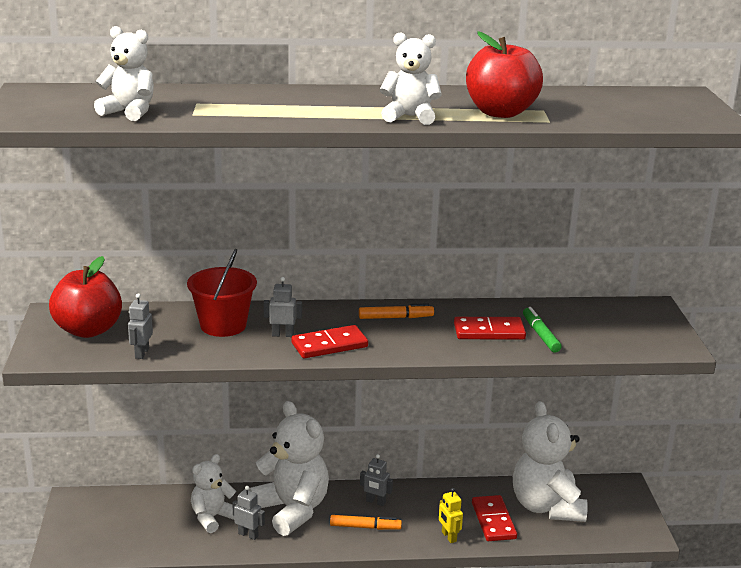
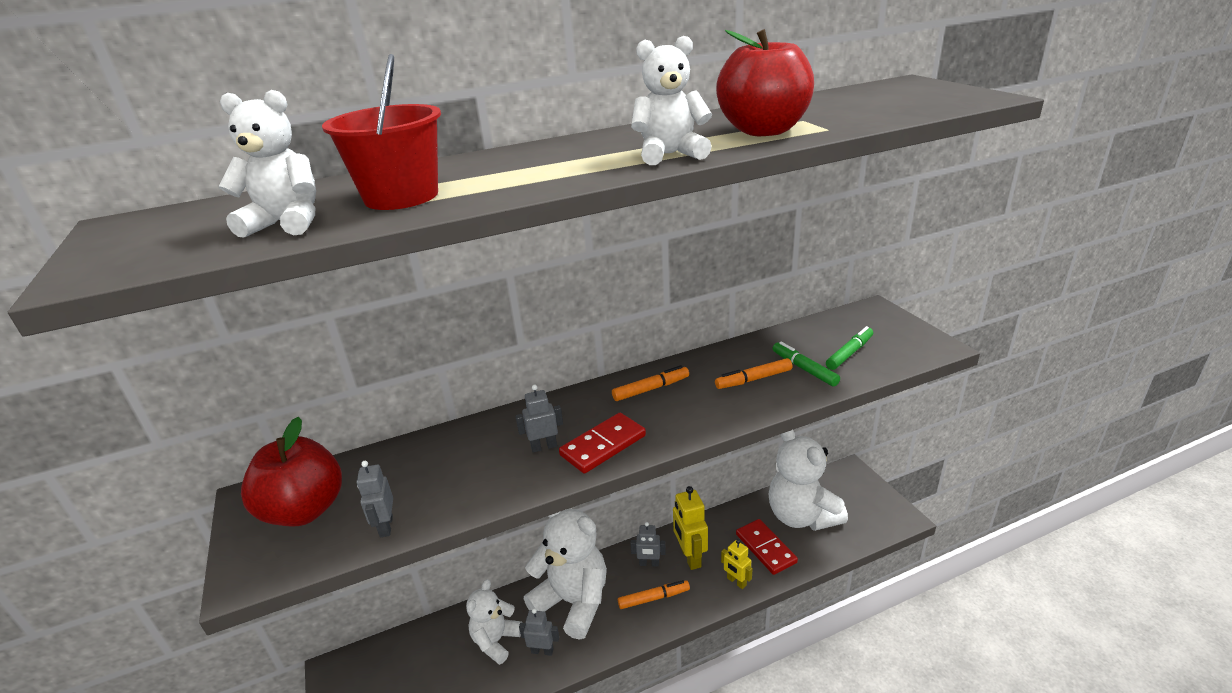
camera: 15 degrees left, 5 degrees up
(223, 325) = (469, 454): red bucket -> red bucket (401, 197)
(417, 507) = (690, 557): none -> yellow robot
(489, 332) = (753, 379): red domino -> orange marker
(593, 333) = (849, 353): none -> green marker

